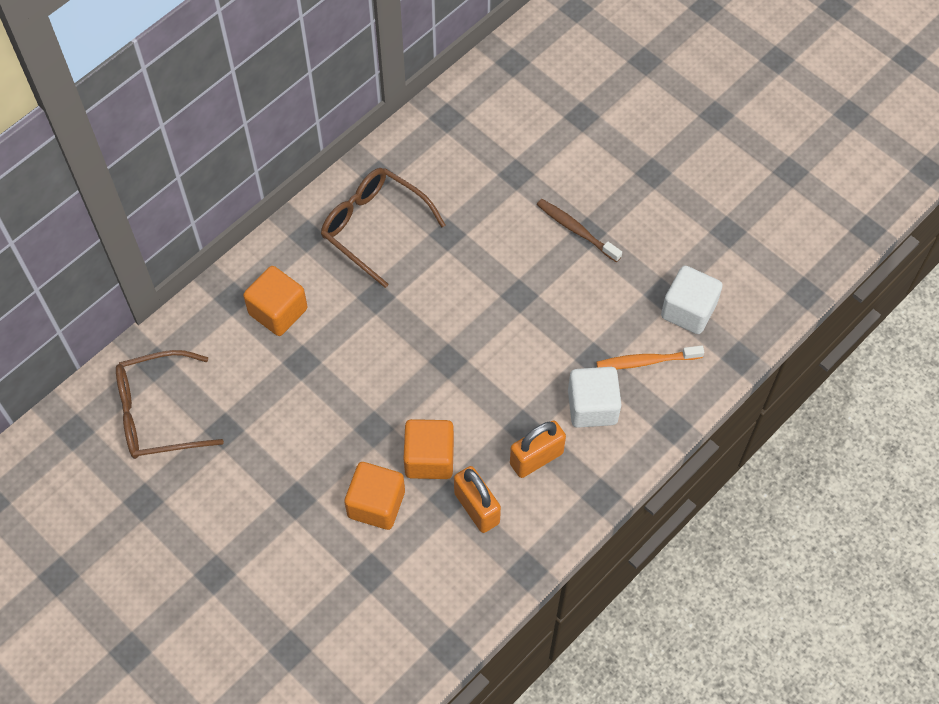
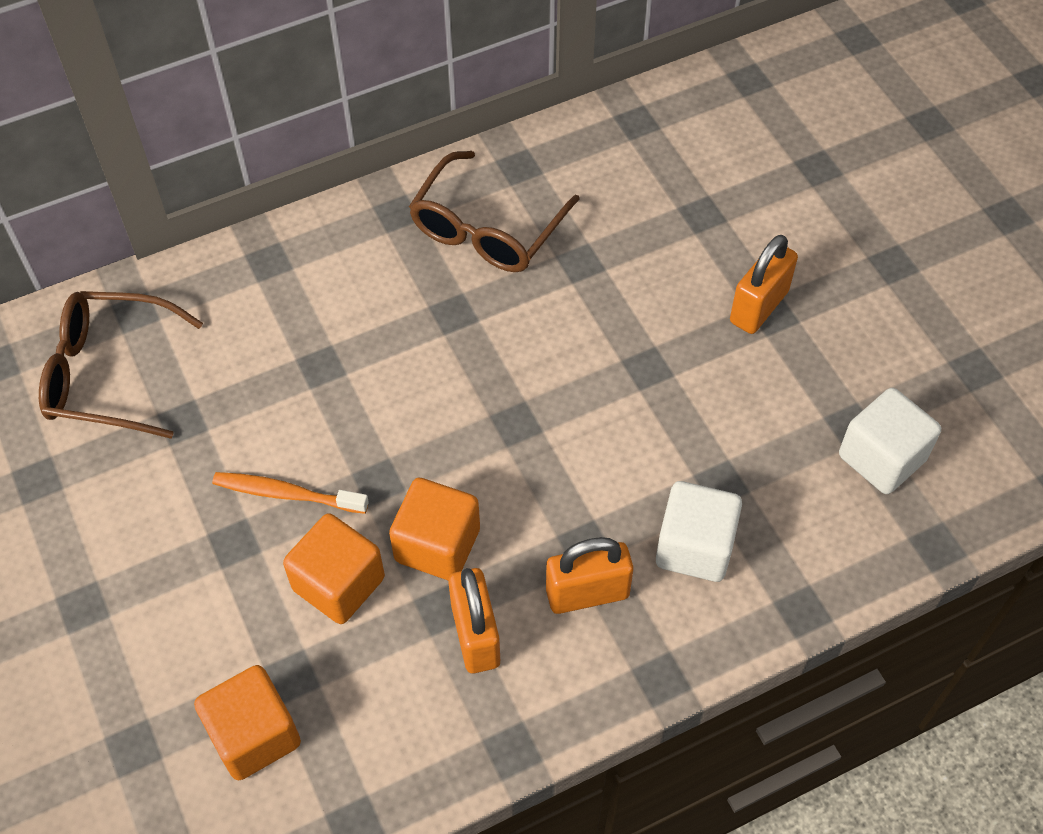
camera: 20 degrees right, 5 degrees down
(278, 311) = (319, 294): orange cube -> orange cube (254, 735)
(375, 227) = (488, 228): brown glasses -> brown glasses turned 120 degrees counterclockwise
(576, 230) = (759, 307): brown toothbrush -> orange padlock
(647, 361) = (796, 509): orange toothbrush -> orange toothbrush (287, 494)

